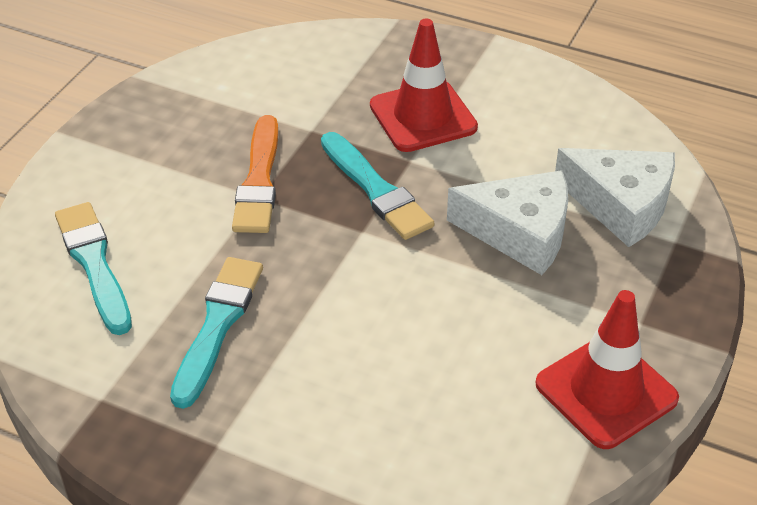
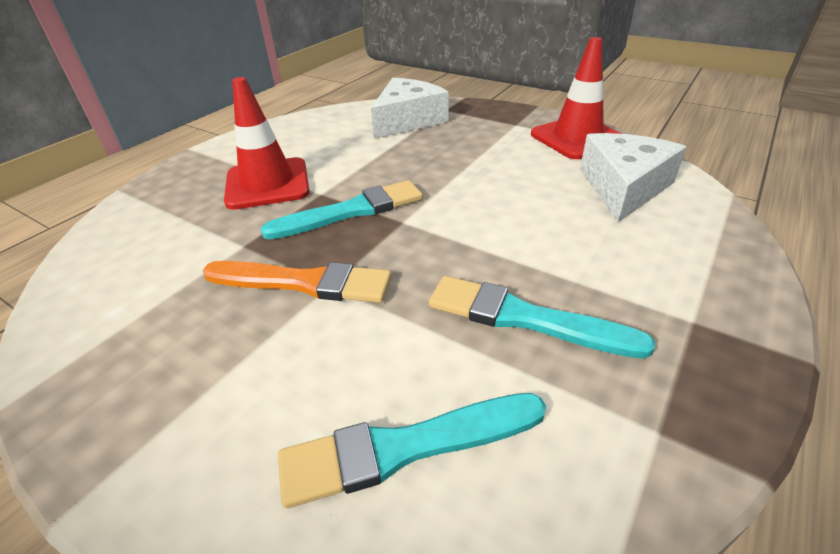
camera: 80 degrees left, 5 degrees down
(520, 232) = (425, 154): white cheese -> white cheese (623, 187)

